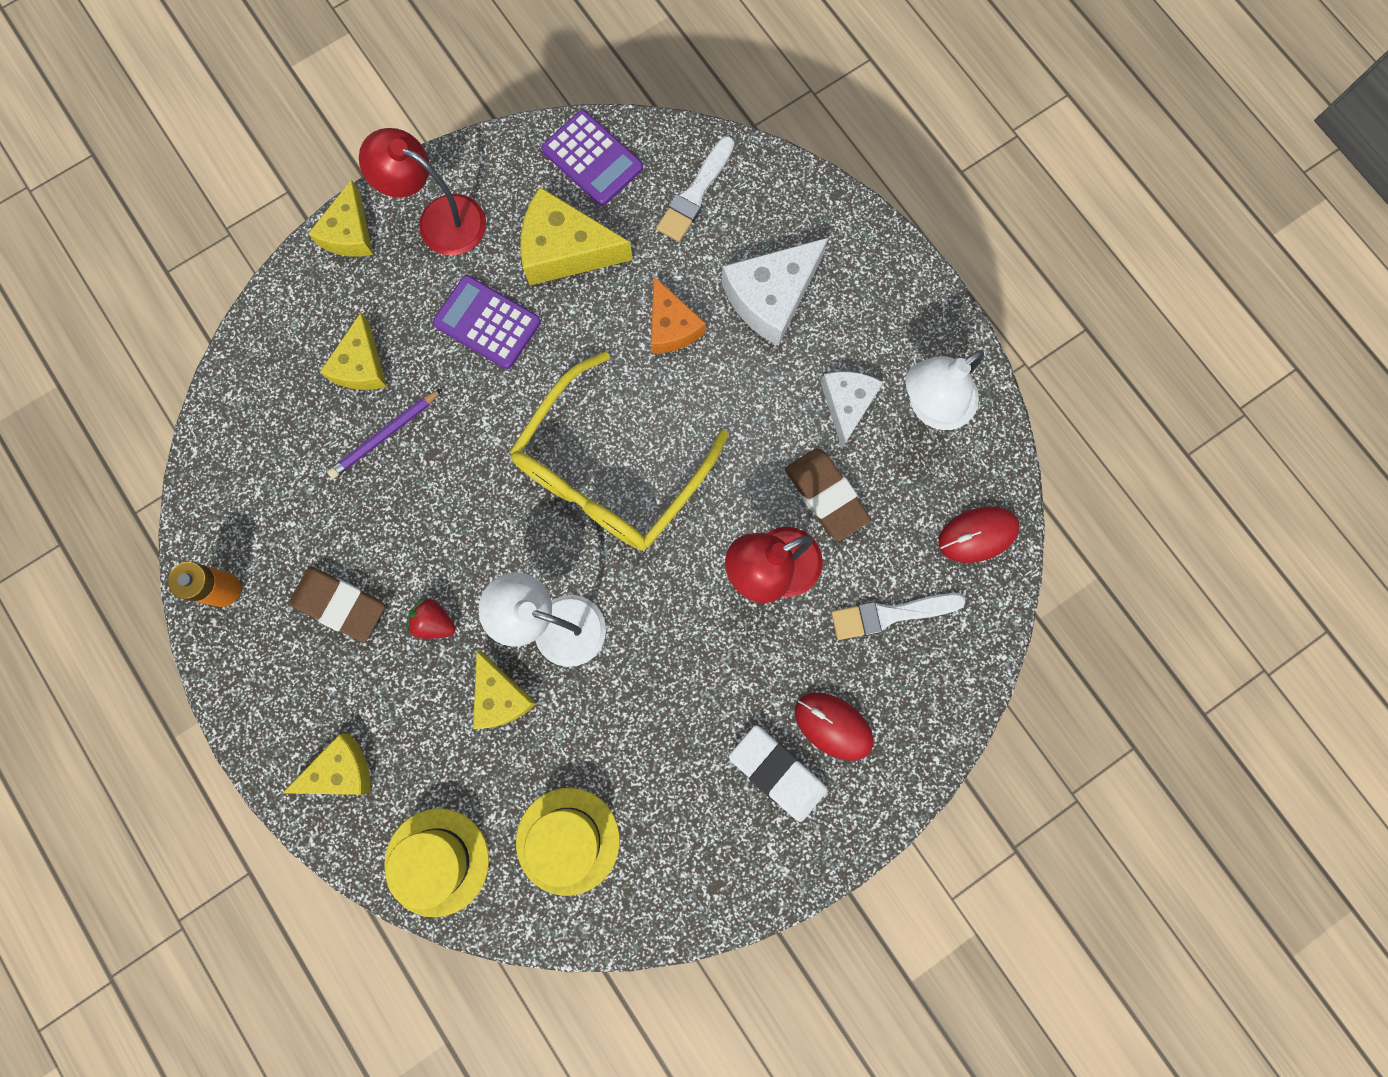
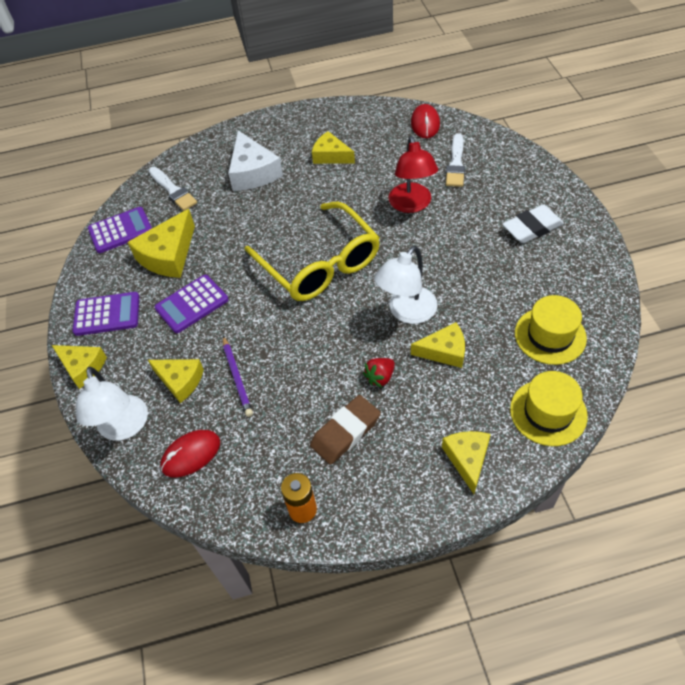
camera: 65 degrees left, 25 degrees down
(439, 219) = (107, 314): red lamp -> purple calculator
(671, 326) = (245, 217): orange cheese -> none
(826, 496) = (378, 174): brown eraser -> none
(833, 726) = (511, 199): red mouse -> red mouse (191, 455)
(847, 404) = (331, 156): white cheese -> yellow cheese
(931, 407) = (348, 126): white lamp -> white lamp (124, 428)

